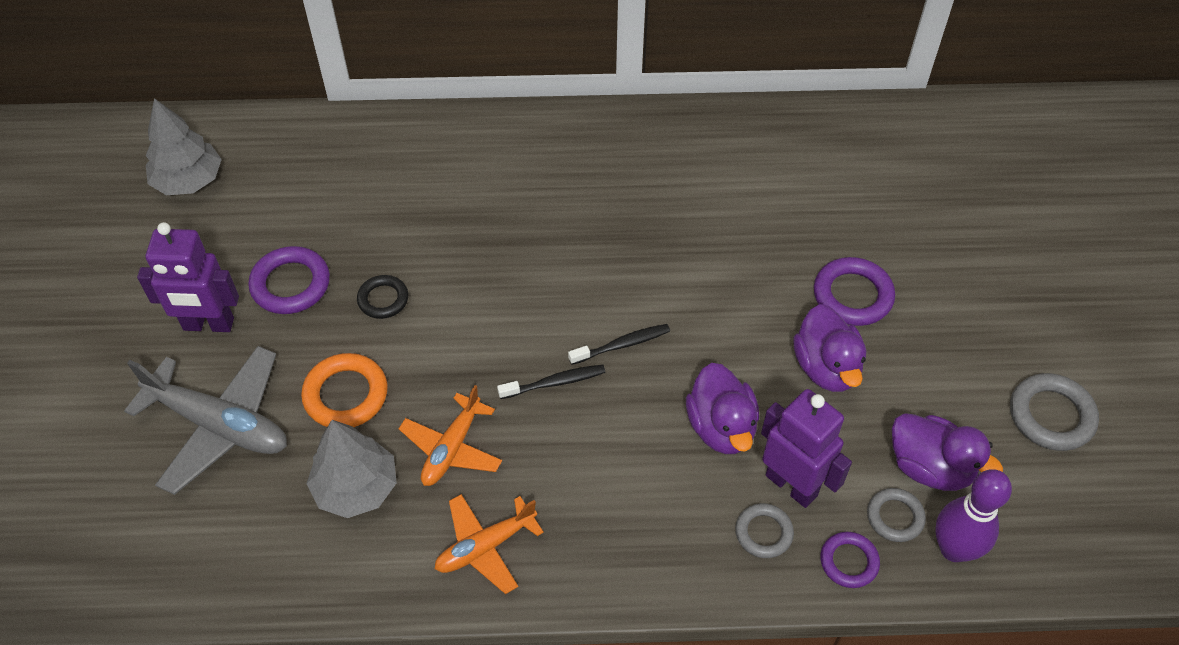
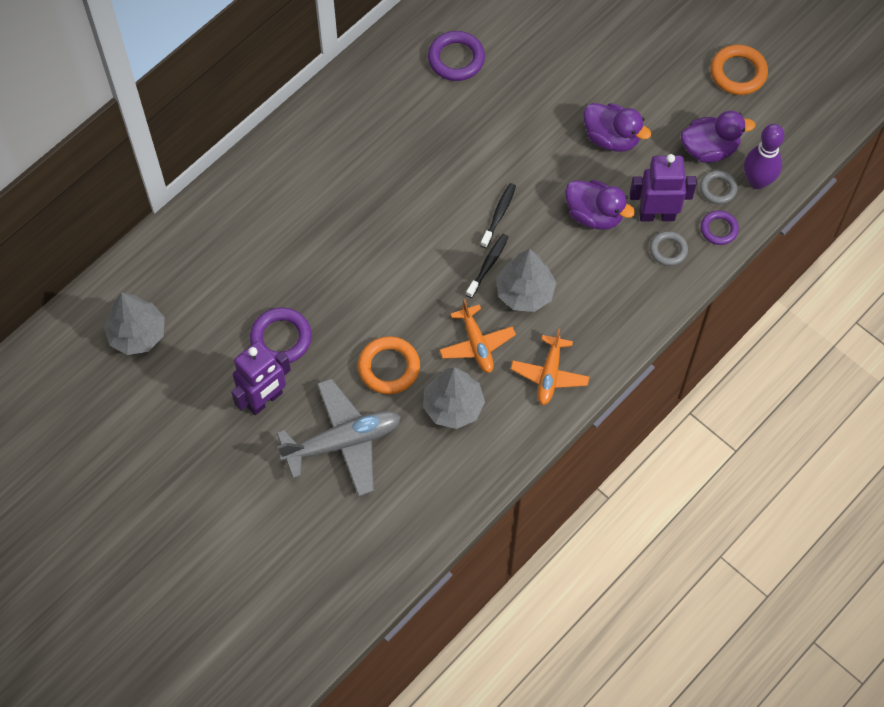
camera: 45 degrees left, 10 degrees up
(383, 299) = (343, 301): black ring -> none
(559, 440) = (524, 292): none -> grey tree
(852, 295) = (584, 86): purple ring -> purple ring (456, 59)
(1051, 415) = (738, 73): grey ring -> orange ring

